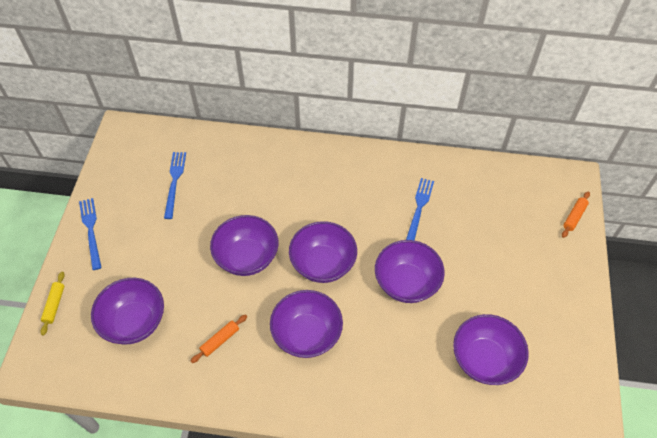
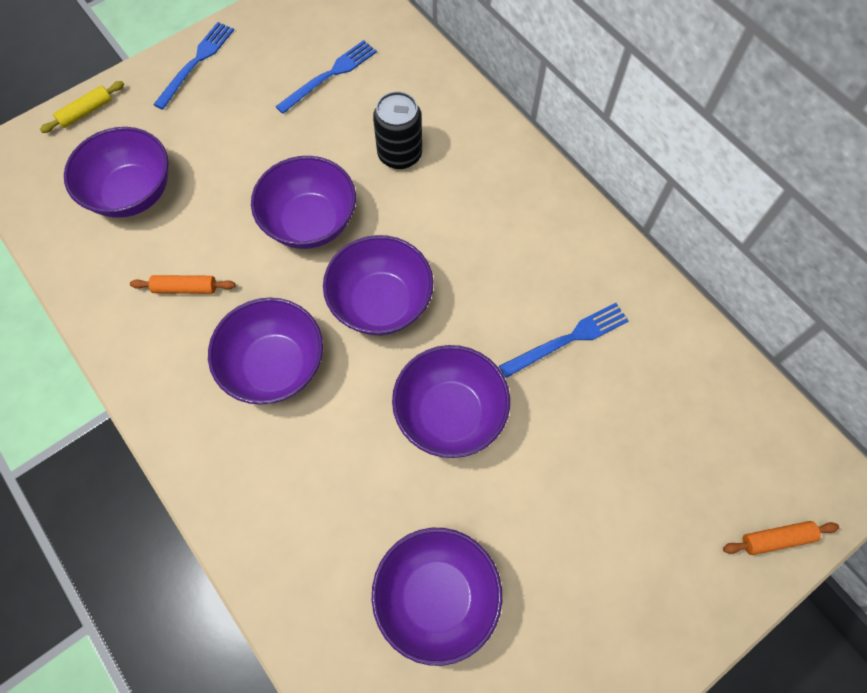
camera: 45 degrees right, 10 degrees up
(254, 191) = (400, 154): none -> black can

